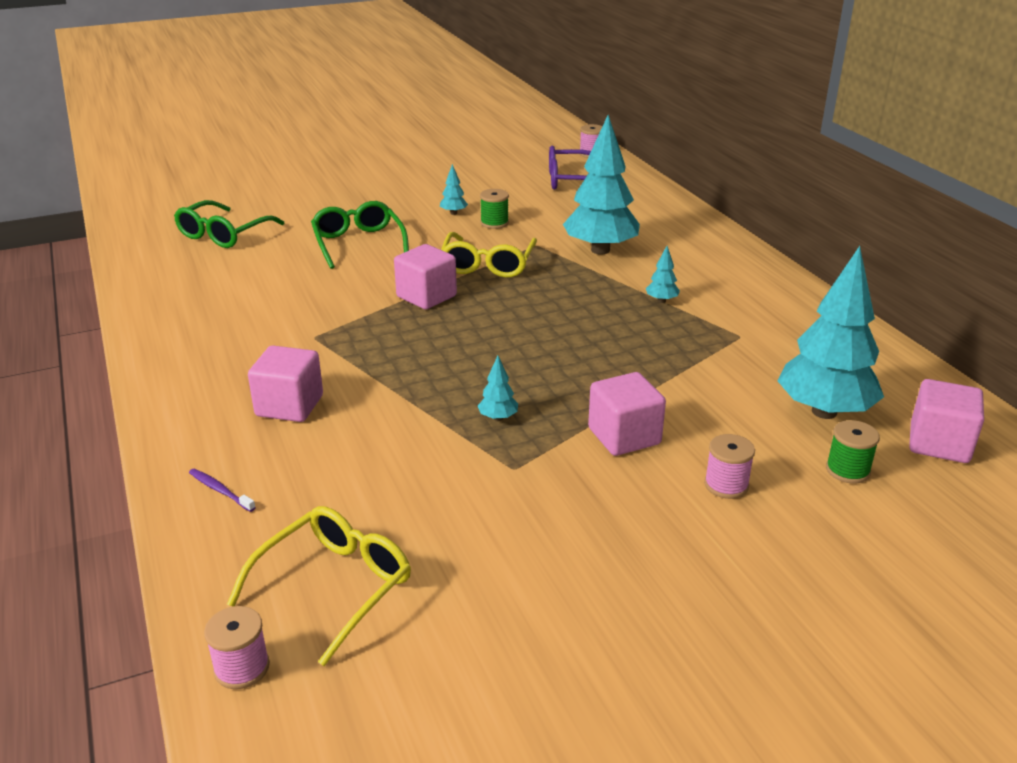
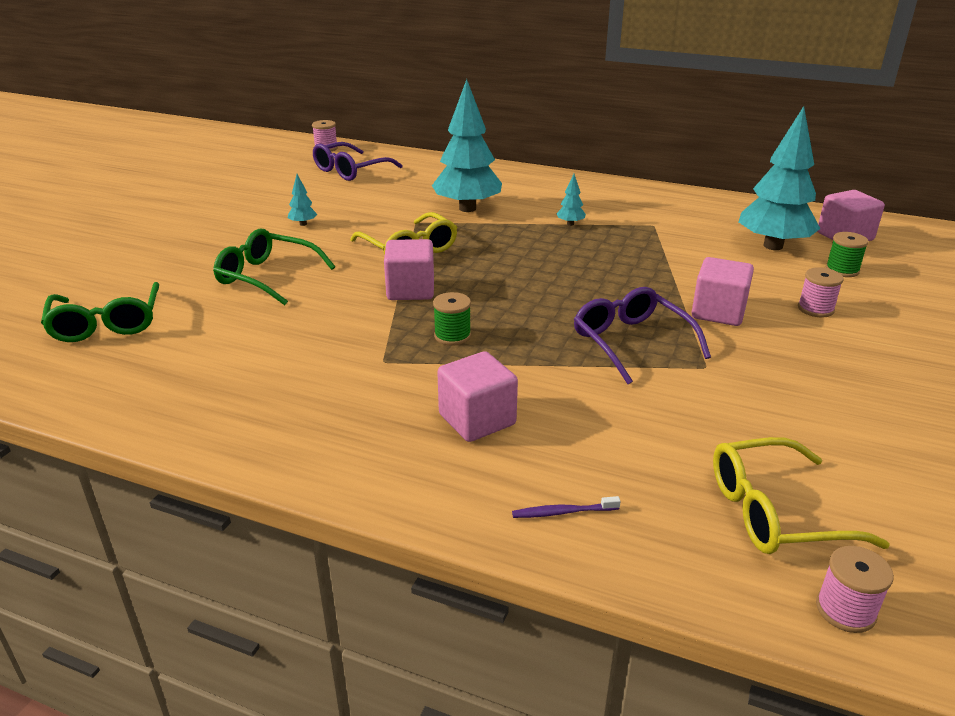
camera: 45 degrees left, 0 degrees up
(334, 586) = (775, 512): yellow glasses -> yellow glasses turned 90 degrees counterclockwise
(494, 223) = (352, 219): green spool -> green spool (452, 336)
(498, 418) = (631, 342): turquoise tree -> purple glasses

